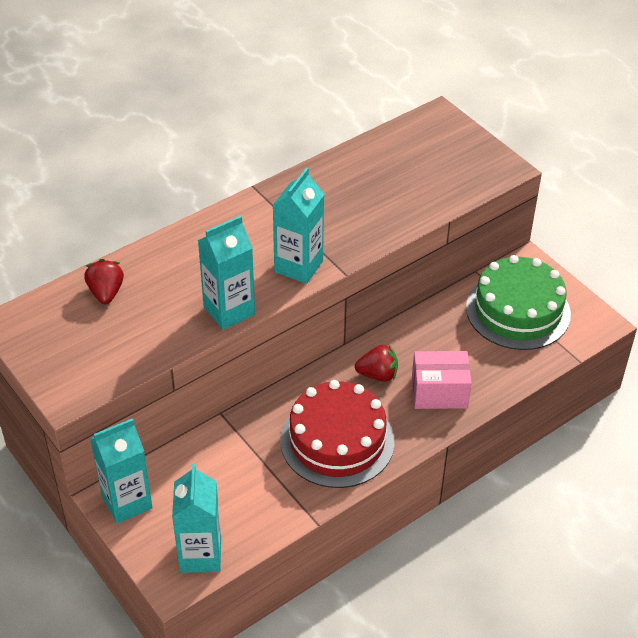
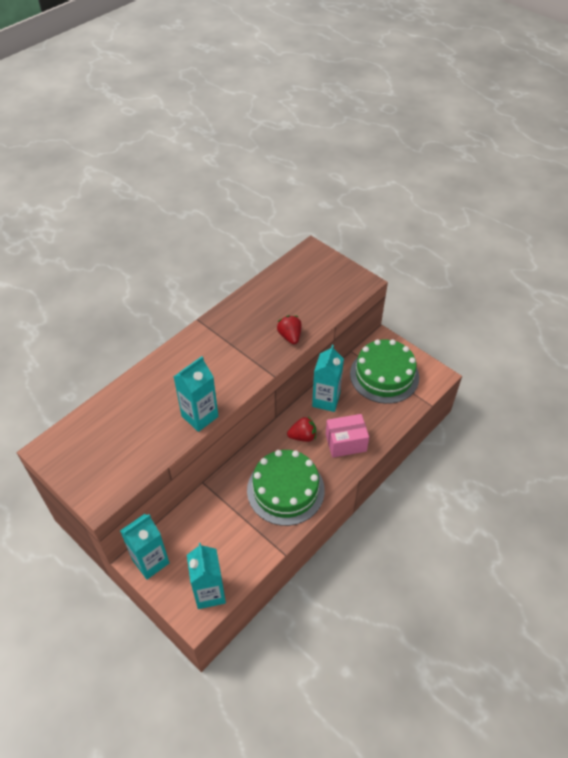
camera: 10 degrees left, 5 degrees up
(106, 293) = (110, 416): red strawberry -> red strawberry (290, 336)
(298, 266) = (241, 375): turquoise carton -> turquoise carton (326, 400)
(337, 441) = (285, 490): red cake -> green cake

